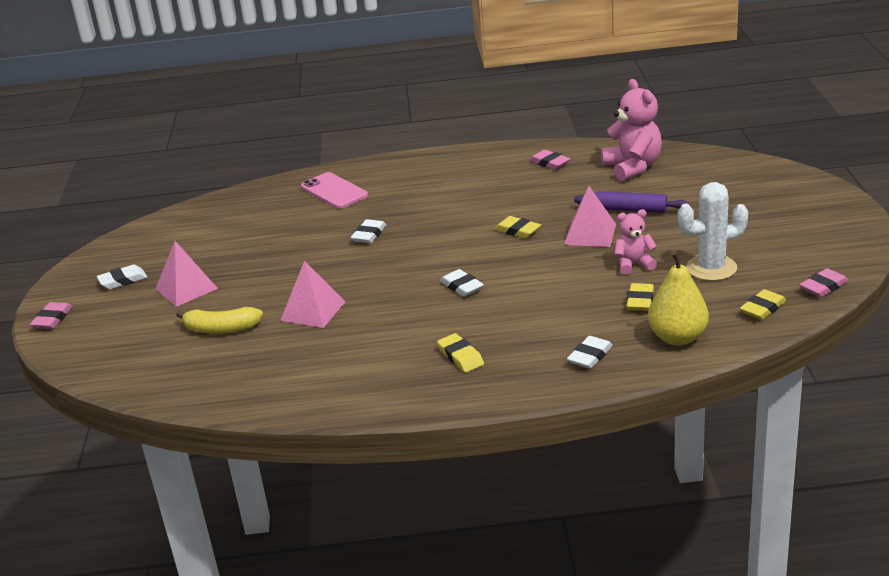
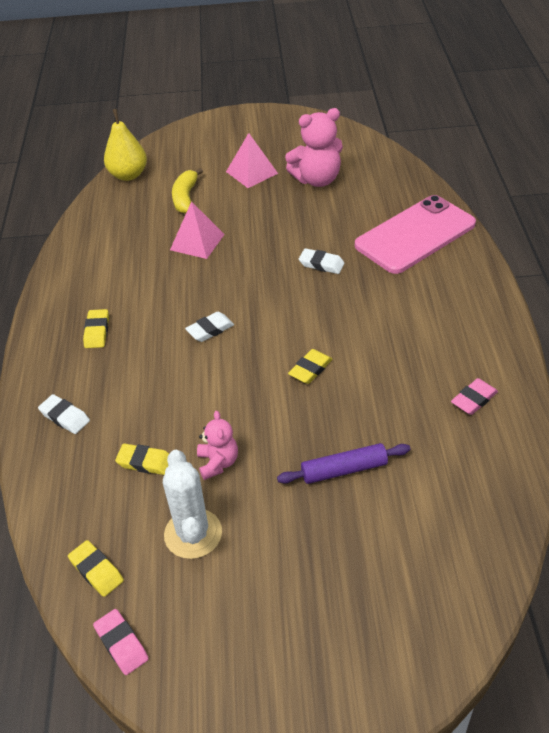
camera: 90 degrees right, 15 degrees up
(52, 319) = (225, 120): pink eraser -> none
(123, 280) = (272, 140): white eraser -> none
(334, 191) = (415, 235): pink phone -> pink phone, size x1.65
(460, 357) = (97, 331): yellow eraser -> yellow eraser turned 60 degrees counterclockwise
(590, 234) = (292, 429): pink pyramid -> none
(630, 210) = (344, 470): purple rolling pin -> purple rolling pin turned 60 degrees clockwise
(632, 167) = (458, 481): pink teddy bear -> pink teddy bear (317, 179)
(677, 337) = (70, 487): yellow pear -> yellow pear (128, 175)

